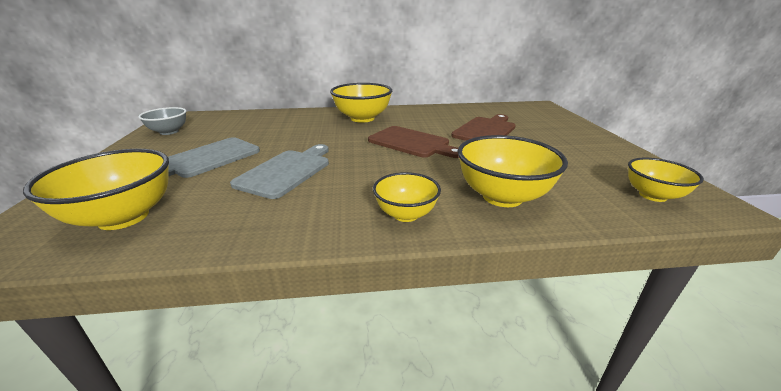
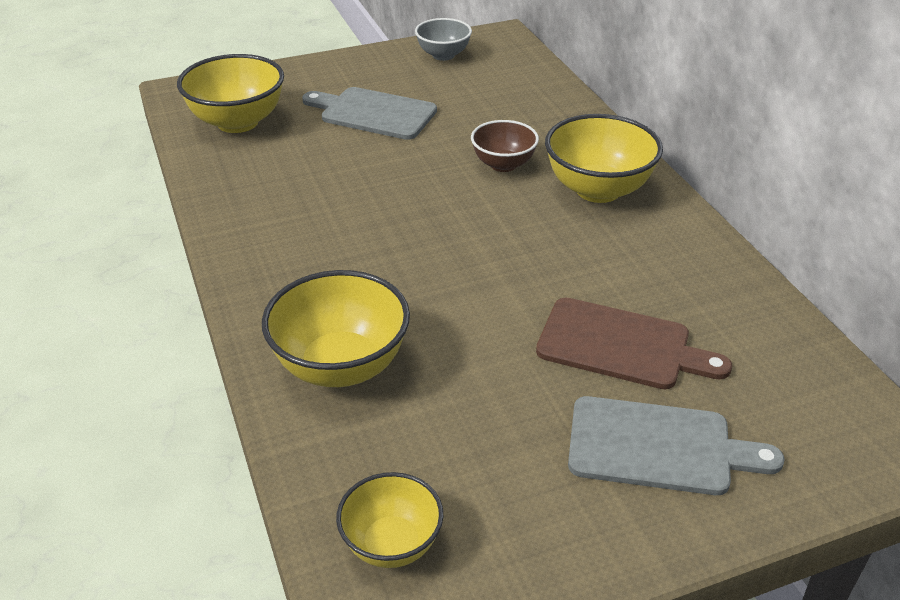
camera: 75 degrees right, 10 degrees up
(286, 171) = (359, 177): grey cutting board -> grey cutting board (658, 447)
(319, 132) = (503, 164): none -> brown bowl
(406, 214) = (276, 287): yellow bowl -> none
(411, 143) = (505, 261): brown cutting board -> none

